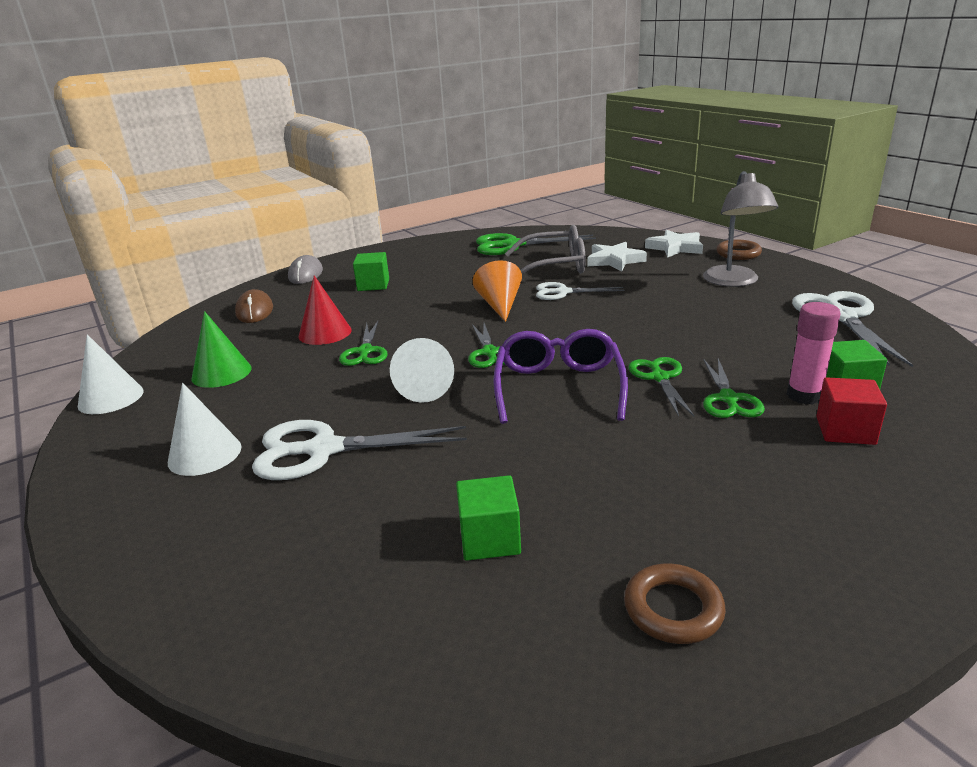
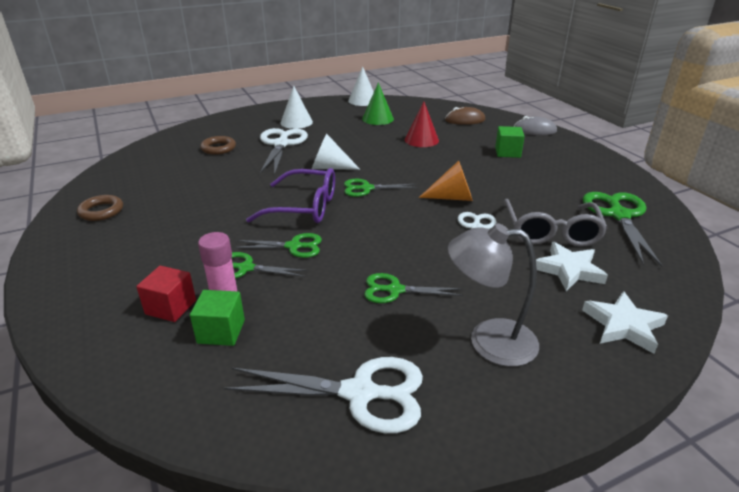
camera: 95 degrees right, 5 degrees up
(365, 351) = (387, 151): green scissors -> green scissors (395, 290)
(489, 539) = (182, 177): green cube -> none
(738, 254) = (601, 378): brown ring -> brown ring (218, 148)

